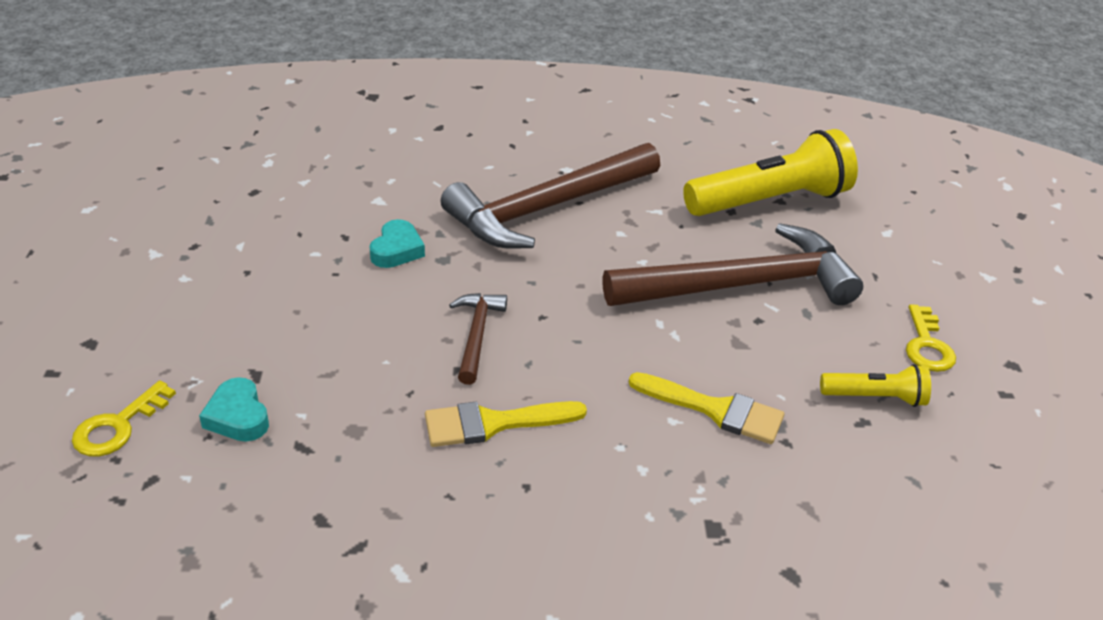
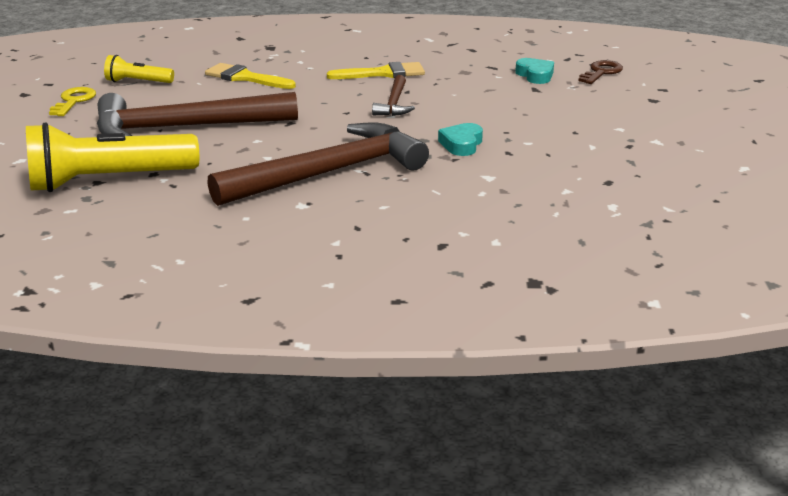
camera: 175 degrees left, 10 degrees down
(118, 426) = (601, 72): yellow key -> brown key

